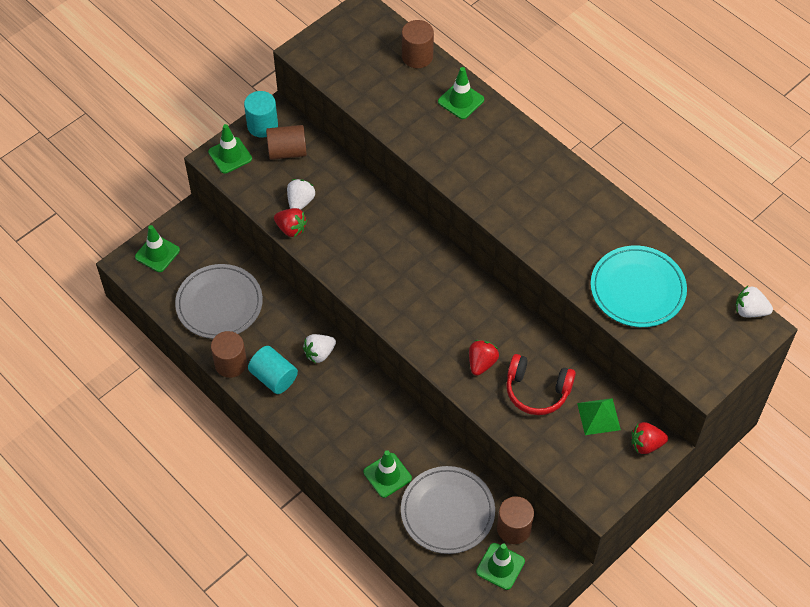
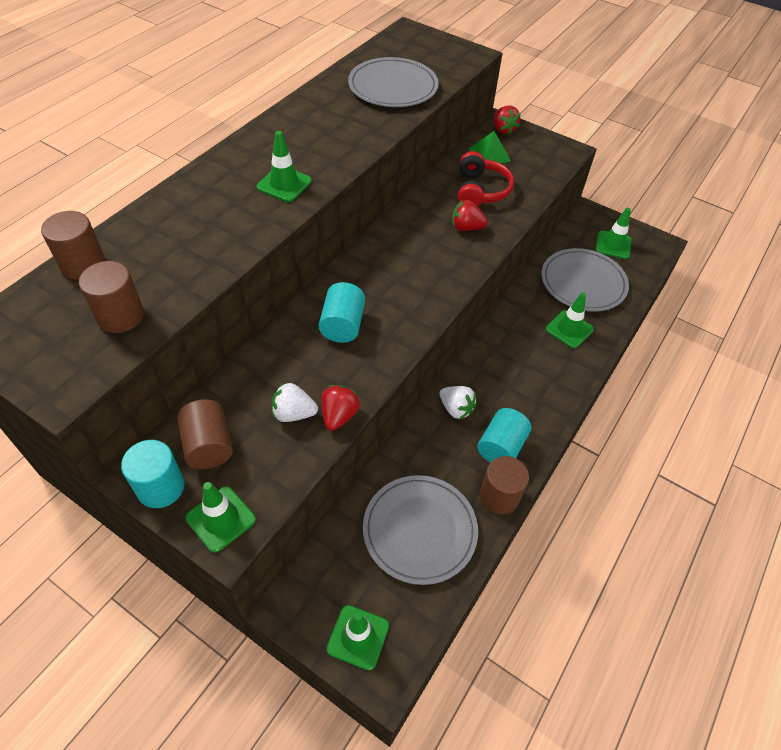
camera: 105 degrees left, 5 degrees down
(378, 243) = (342, 325): none -> turquoise cylinder
(461, 101) = (162, 218): green traffic cone -> green traffic cone (284, 184)
(514, 528) = (576, 240): brown cylinder -> brown cylinder (120, 316)
(637, 289) = (393, 87): turquoise plate -> grey plate
(750, 311) = (394, 35): white strawberry -> none

